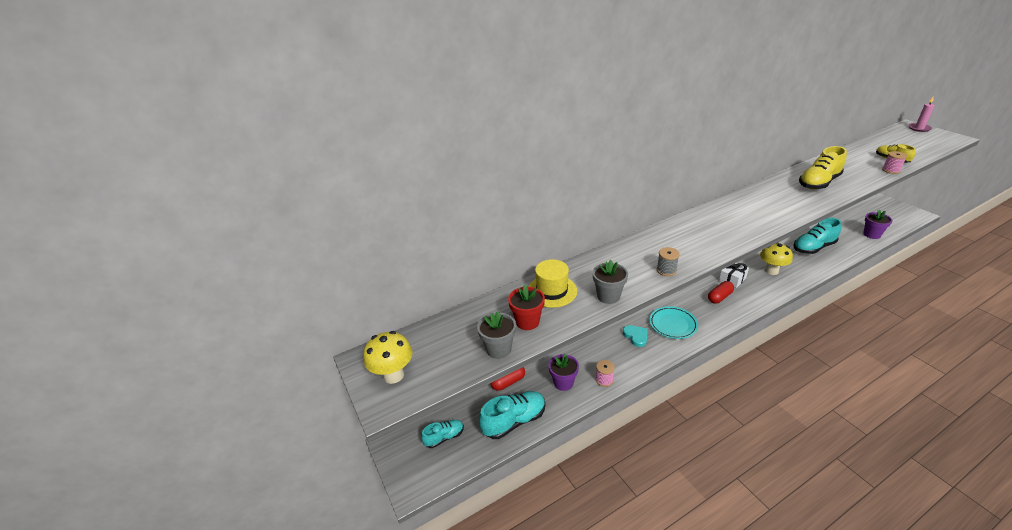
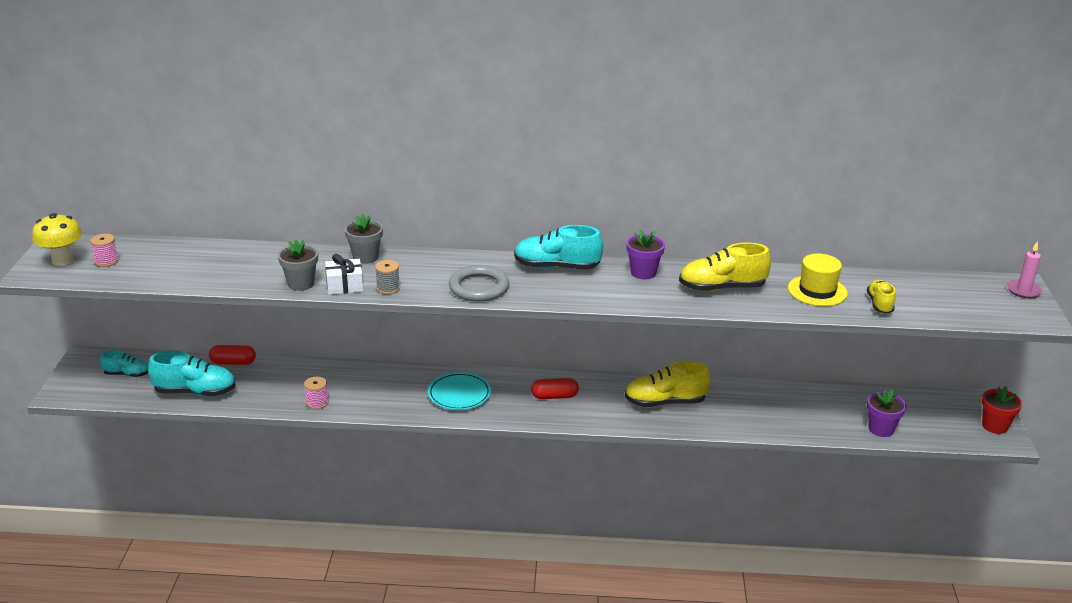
camera: 30 degrees right, 5 degrees down
(499, 349) = (155, 278): grey flower pot -> grey flower pot (365, 257)
(527, 322) = (207, 271): red flower pot -> red flower pot (994, 426)
(552, 291) = (265, 260): yellow hat -> yellow hat (817, 291)
(563, 383) = (278, 387): purple flower pot -> purple flower pot (643, 273)
(636, 336) = (405, 386): turquoise heart -> none
(713, 242) = (479, 287): none -> grey ring
(732, 279) = (601, 388): white gift -> white gift (345, 286)
(771, 271) = (665, 402): yellow mushroom -> yellow shoe
(813, 247) = (768, 406): turquoise shoe -> turquoise shoe (556, 267)
(891, 170) = (845, 313): pink spool -> pink spool (106, 261)

